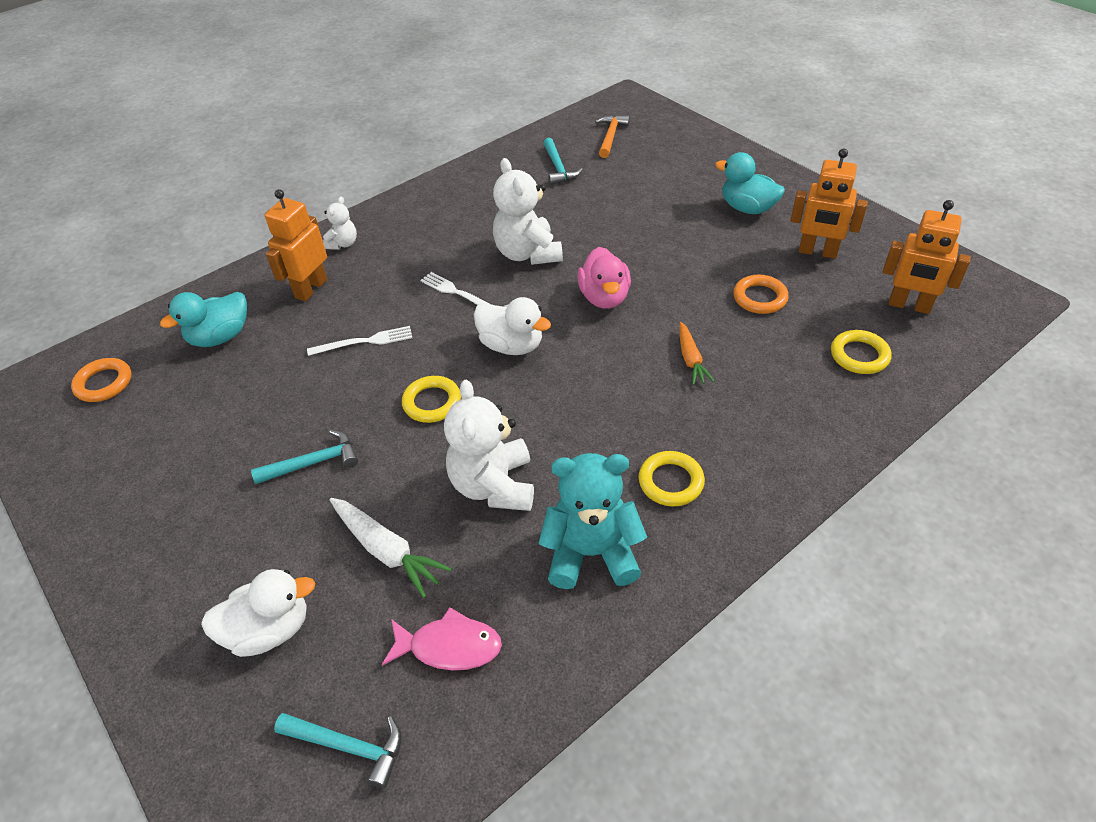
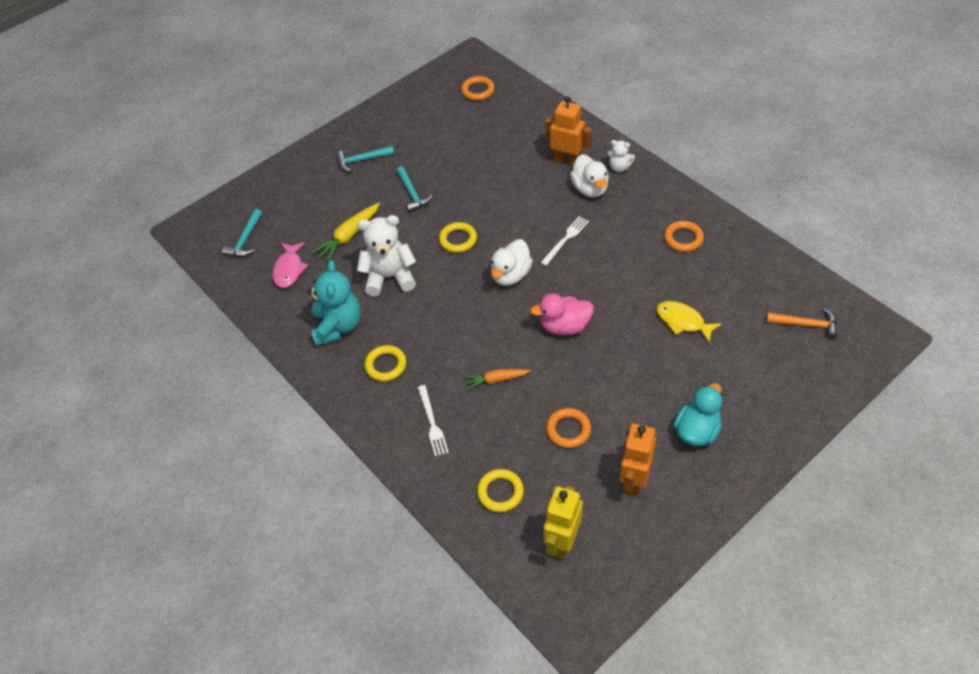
camera: 90 degrees right, 5 degrees up
(220, 337) = (518, 129): turquoise duck -> none
(269, 630) = (308, 199): white duck -> white duck (590, 189)
(364, 342) = (514, 198): white fork -> white fork (432, 423)
(387, 550) = (349, 236): white carrot -> yellow carrot
(479, 202) = (683, 238): none -> orange ring
(528, 253) = (616, 276): white teddy bear -> none
(558, 168) = (743, 287): turquoise hammer -> turquoise hammer (362, 160)
(602, 209) = (683, 321): none -> yellow fish
(909, 305) = (562, 541): orange robot -> yellow robot

